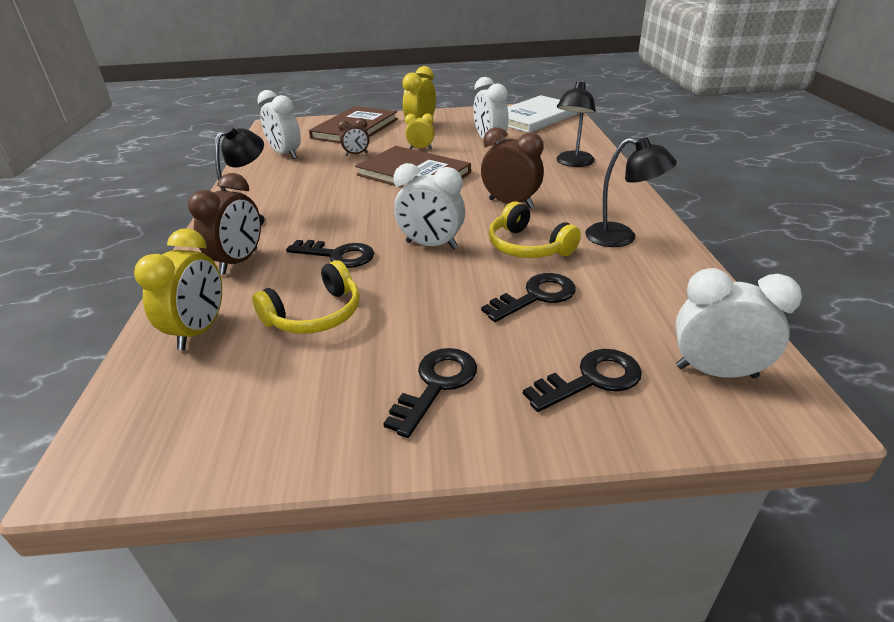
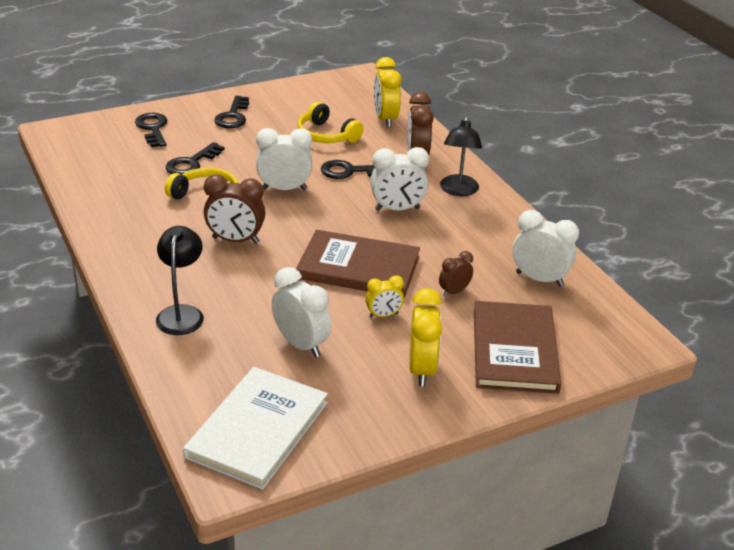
camera: 155 degrees right, 0 degrees up
(315, 315) = (326, 135): yellow headphones -> yellow headphones turned 75 degrees counterclockwise
(592, 379) = (153, 128): black key -> black key turned 120 degrees clockwise
(621, 237) = (131, 217): black lamp -> none
(716, 372) = (86, 140): white clock -> white clock (397, 209)

